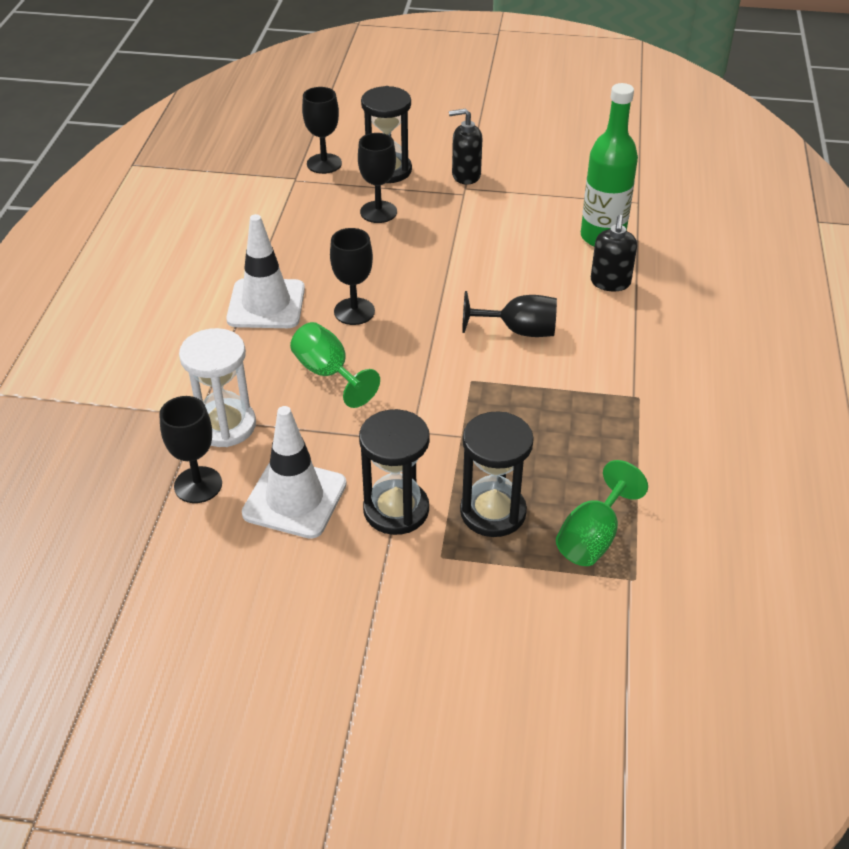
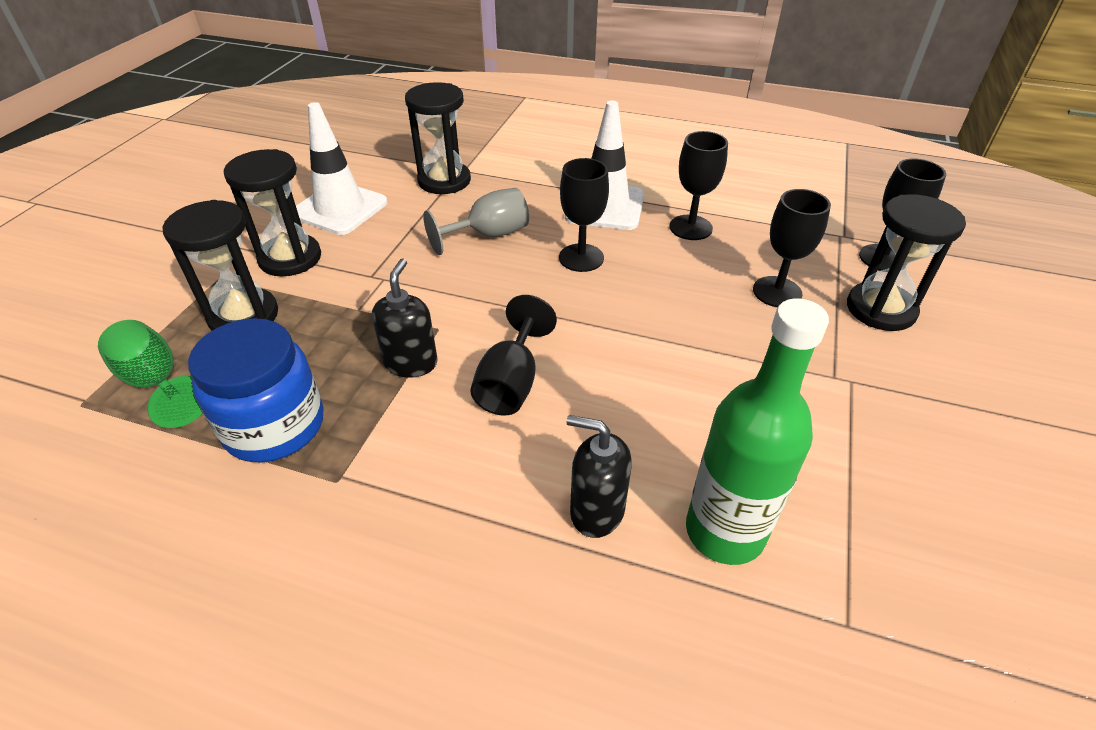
camera: 100 degrees right, 0 degrees up
(198, 485) = (384, 168): black goblet -> black goblet (690, 227)
(225, 425) = (444, 181): white hourglass -> black hourglass
(328, 373) = (489, 235): green goblet -> grey goblet
(466, 175) = (886, 386): black soap dispenser -> black soap dispenser (411, 363)
(607, 444) = (274, 426): none -> blue jar

